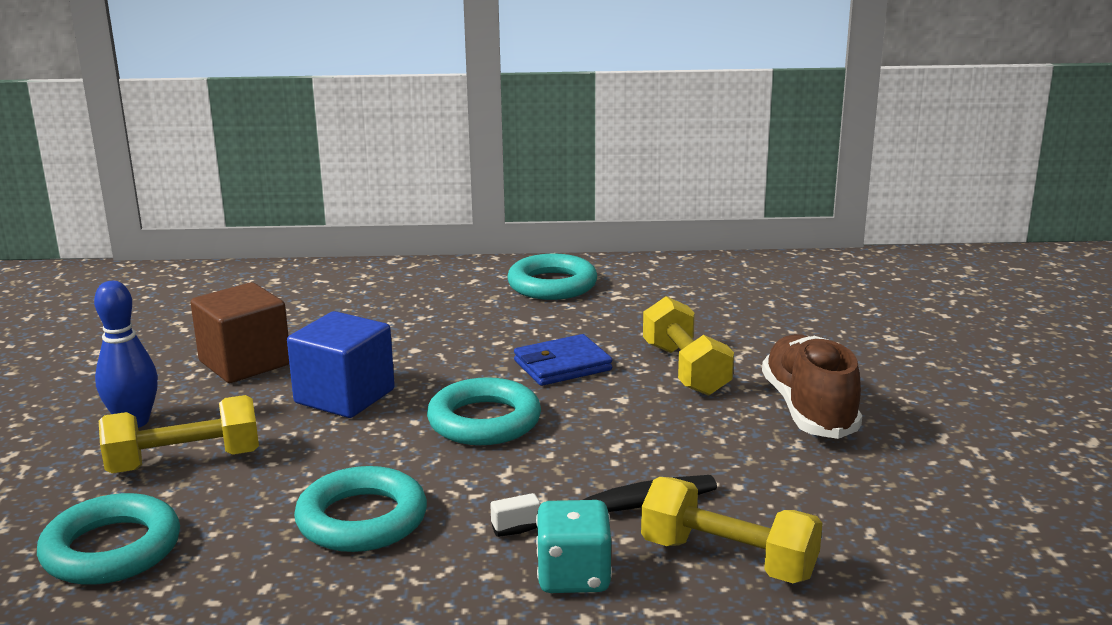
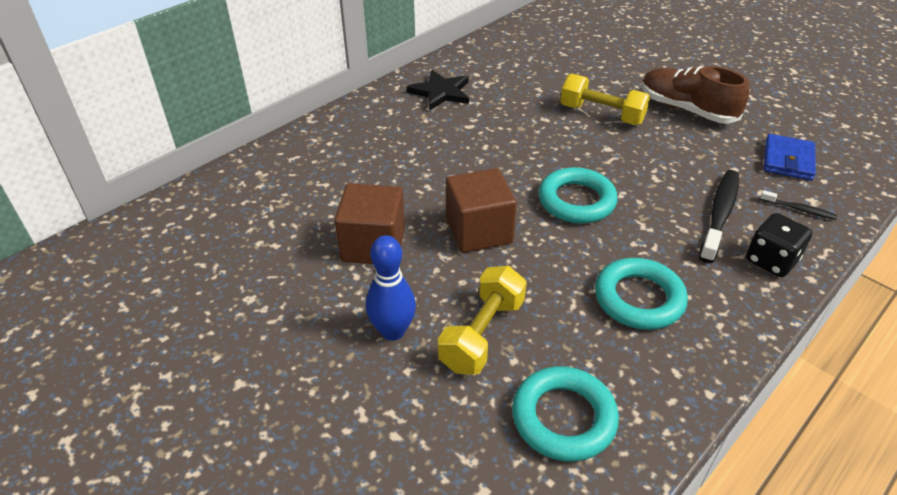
camera: 45 degrees left, 20 degrees up
(344, 396) = (478, 231): blue cube -> brown cube
(552, 285) = (441, 92): turquoise ring -> black star
(562, 365) = (545, 144): blue wallet -> blue wallet (787, 160)
(574, 576) = (771, 260): turquoise dice -> black dice
(728, 559) = (799, 209): yellow dumbbell -> black toothbrush

